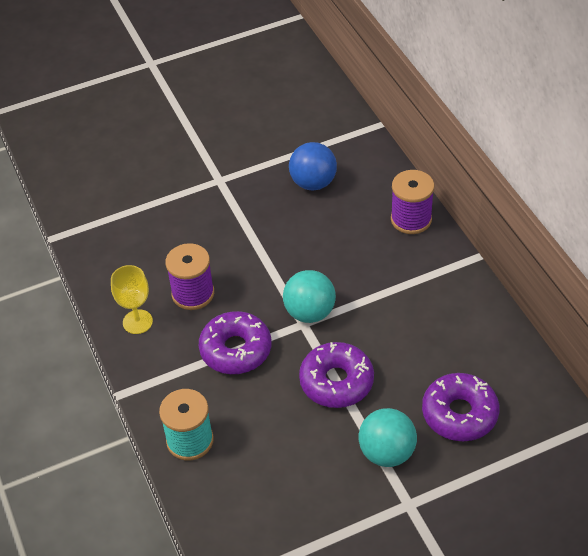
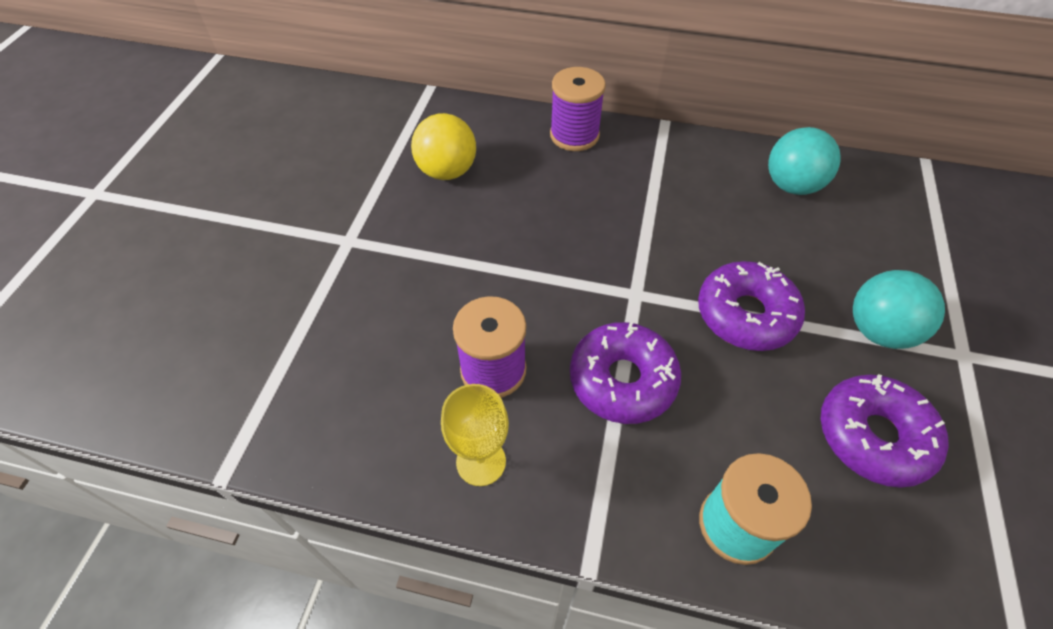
camera: 55 degrees left, 5 degrees up
(310, 312) = (625, 278): turquoise ball -> turquoise ball (791, 185)
(313, 183) = (447, 171): blue ball -> yellow ball
(459, 414) = (859, 244): purple donut -> purple donut (873, 436)

